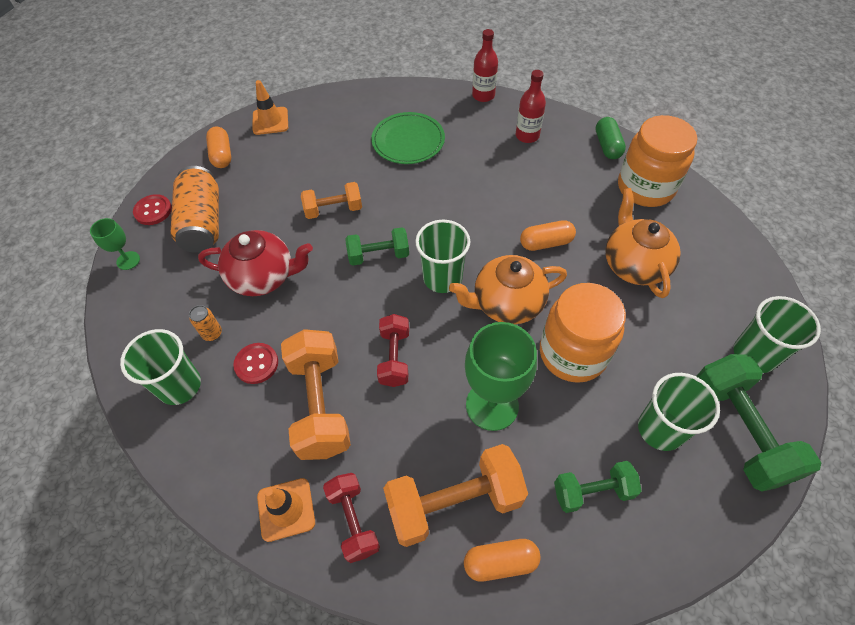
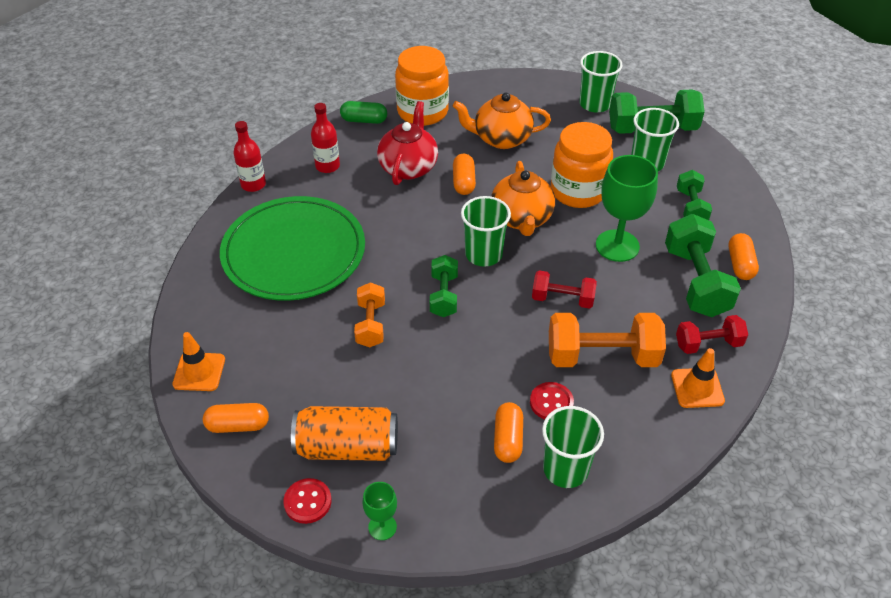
camera: 80 degrees left, 10 degrees down
(212, 333) = (508, 439): orange can -> orange capsule
(263, 277) = (445, 391): red teapot -> red teapot (408, 167)
(408, 141) = (294, 252): green plate -> green plate, size x1.75
(454, 502) = (696, 281): orange dumbbell -> green dumbbell

